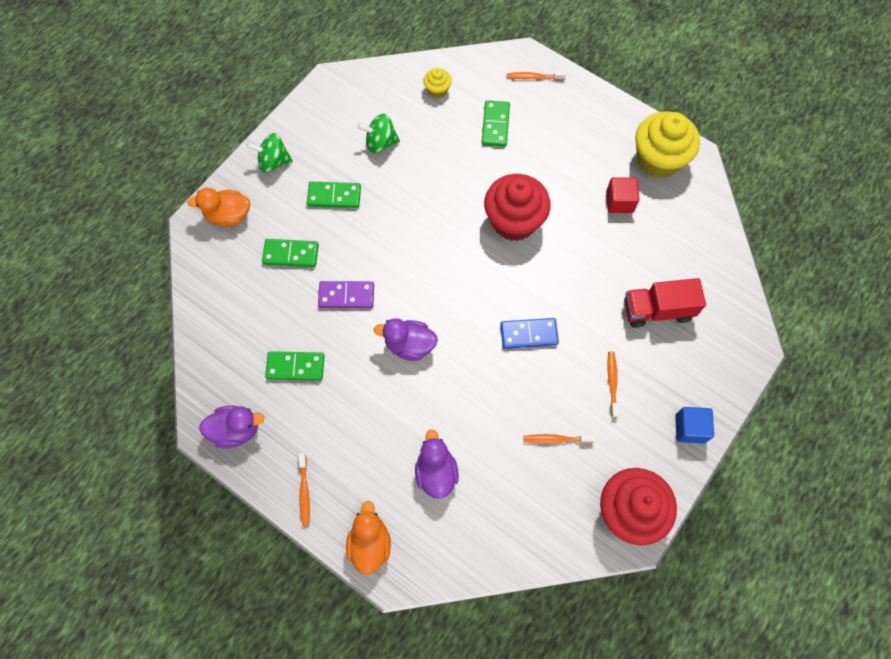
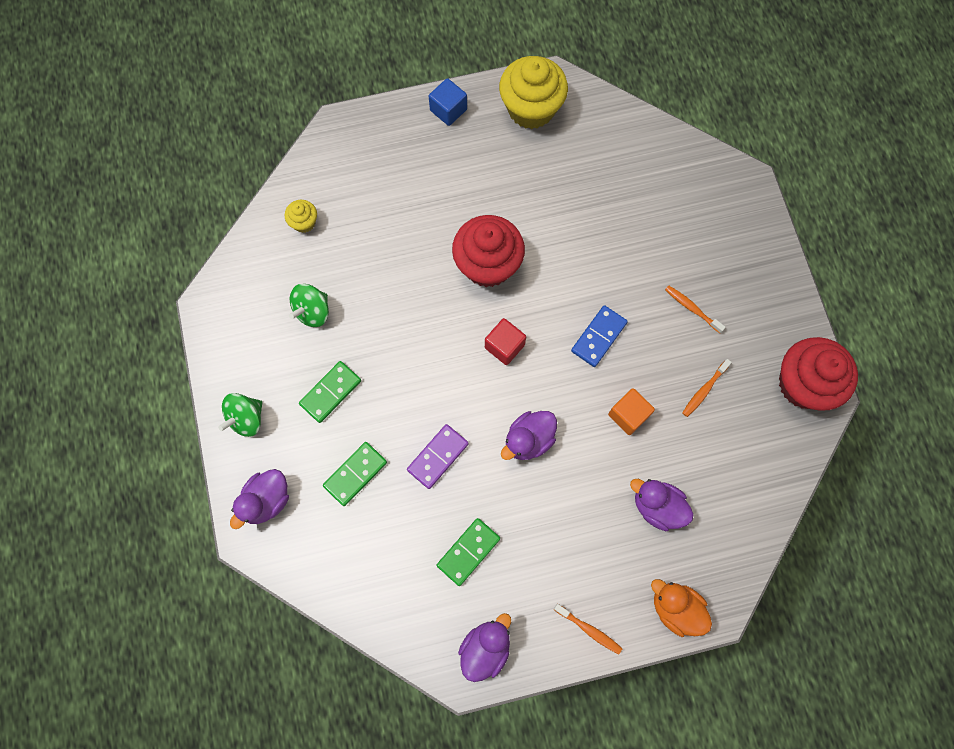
camera: 50 degrees left, 5 degrees up
(228, 216) = (266, 500): orange duck -> purple duck
(488, 399) = (628, 415): none -> orange cube
(495, 125) = (383, 204): green domino -> none
(533, 77) = (365, 136): orange toothbrush -> none
(619, 202) = (542, 170): red cube -> red cube (504, 346)
(657, 310) = (660, 223): red truck -> none
(690, 428) = (774, 284): blue cube -> blue cube (448, 110)

